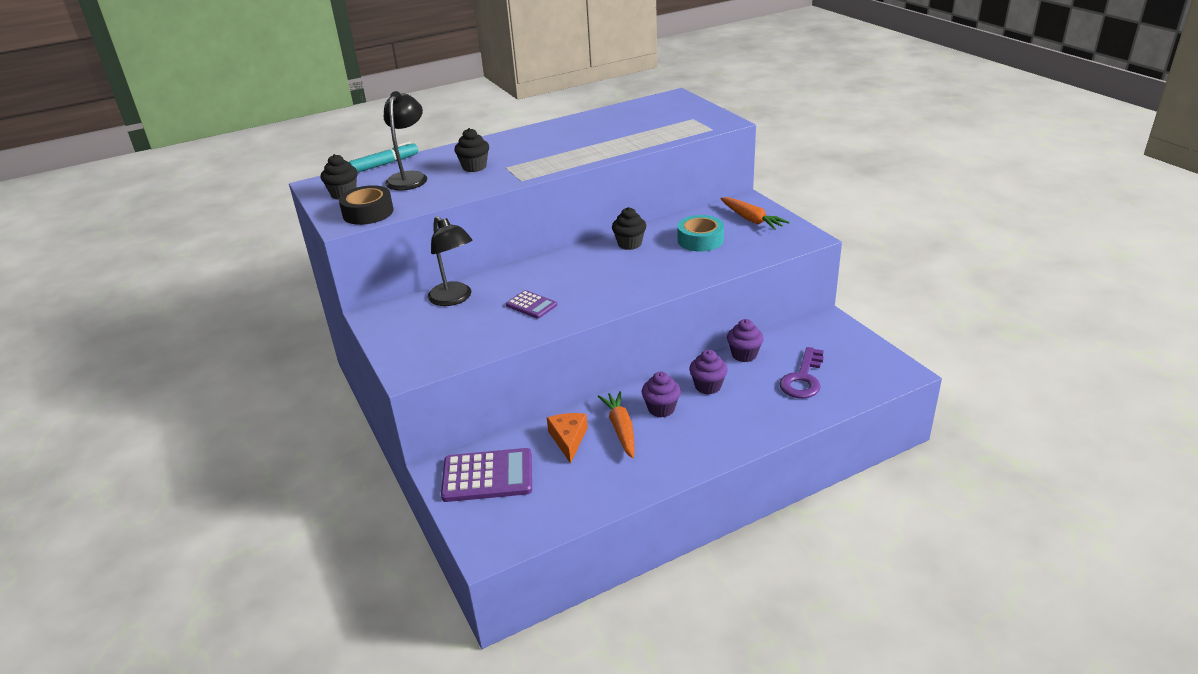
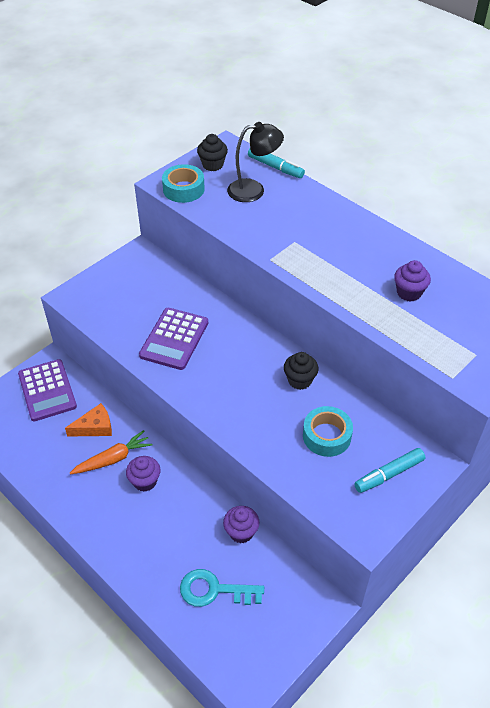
camera: 70 degrees right, 15 degrees up
(368, 213) = (183, 189): black tape -> turquoise tape
(454, 299) = (173, 289): black lamp -> none
(474, 167) = (287, 222): black cupcake -> none
(531, 305) = (174, 339): purple calculator -> purple calculator, size x1.81
(708, 386) = (184, 511): purple cupcake -> purple cupcake (409, 293)
(751, 220) = (389, 474): orange carrot -> turquoise marker
(803, 378) = (214, 590): purple key -> turquoise key

